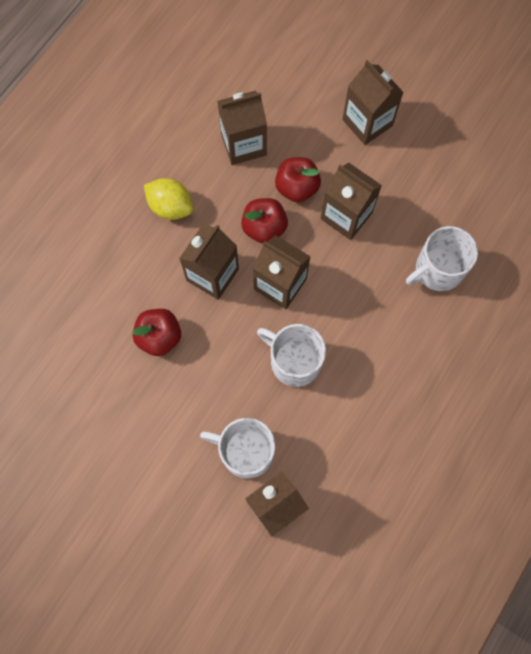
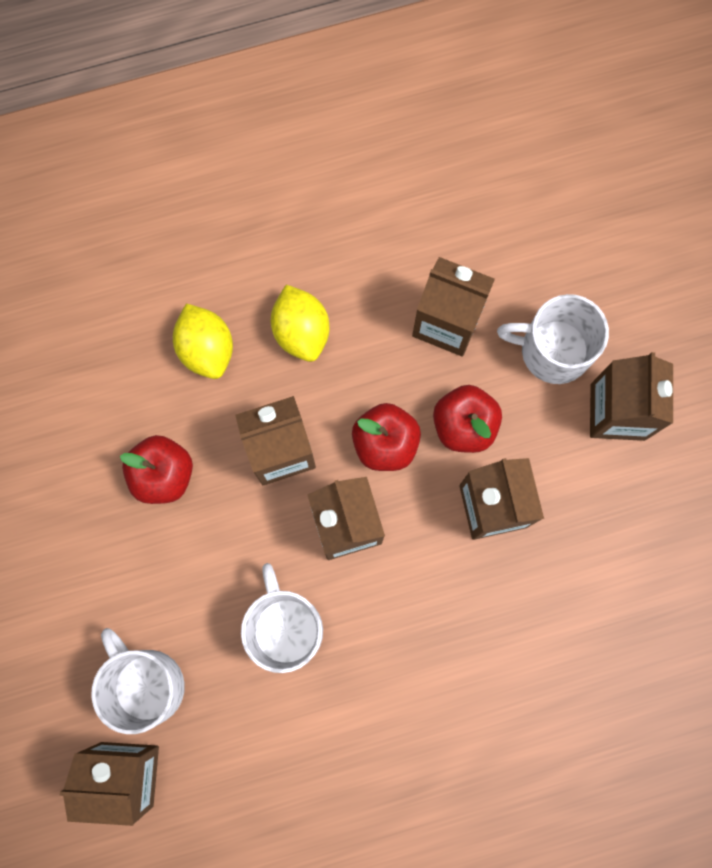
camera: 40 degrees right, 5 degrees up
(127, 255) = (206, 349): none -> yellow lemon
(437, 270) = (543, 660): white mug -> white mug (553, 350)

